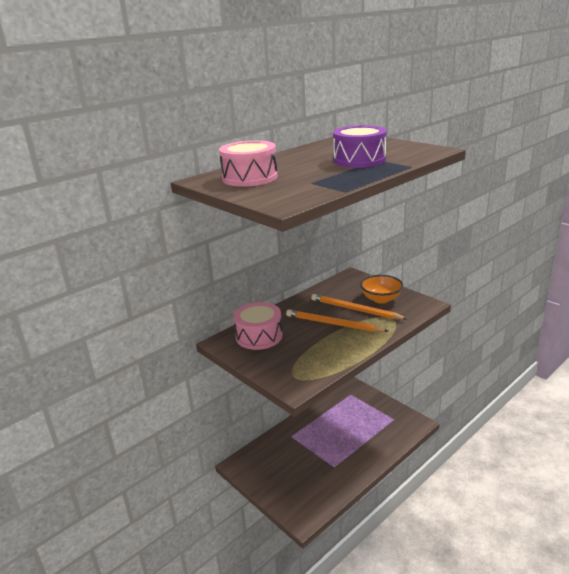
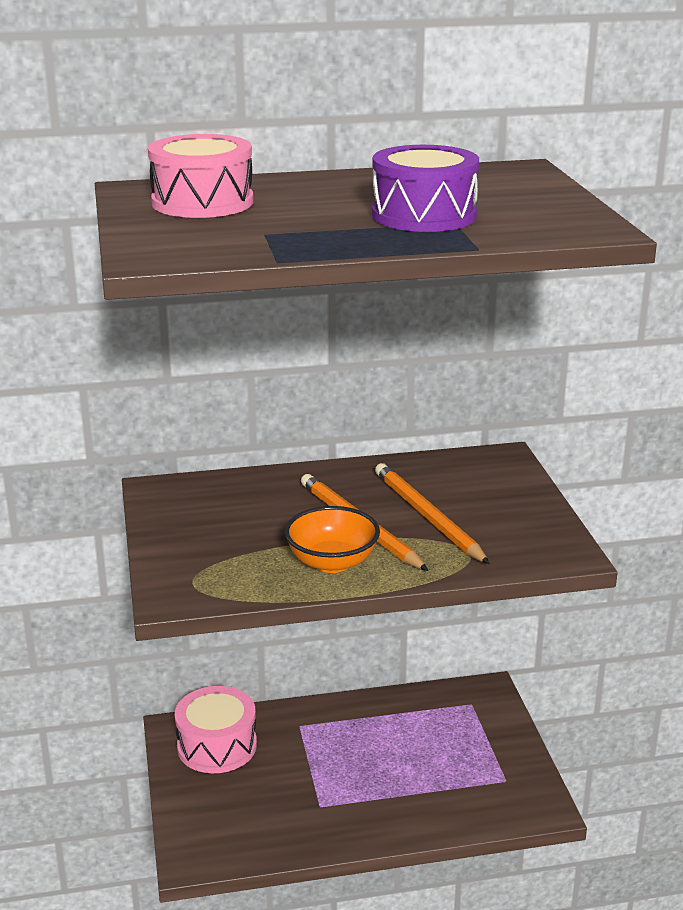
camera: 30 degrees right, 0 degrees up
(259, 336) = (221, 501): pink drum -> pink drum (217, 746)
(381, 299) = (498, 516): orange bowl -> orange bowl (332, 562)

